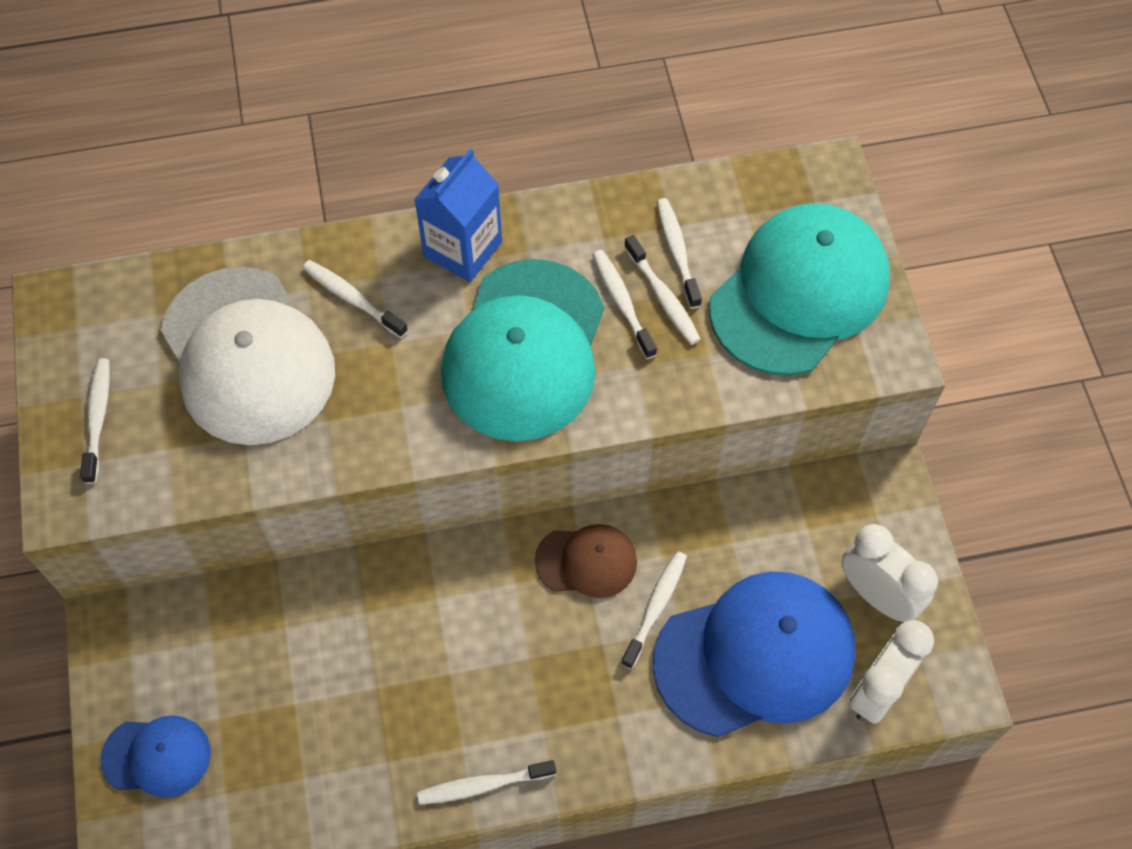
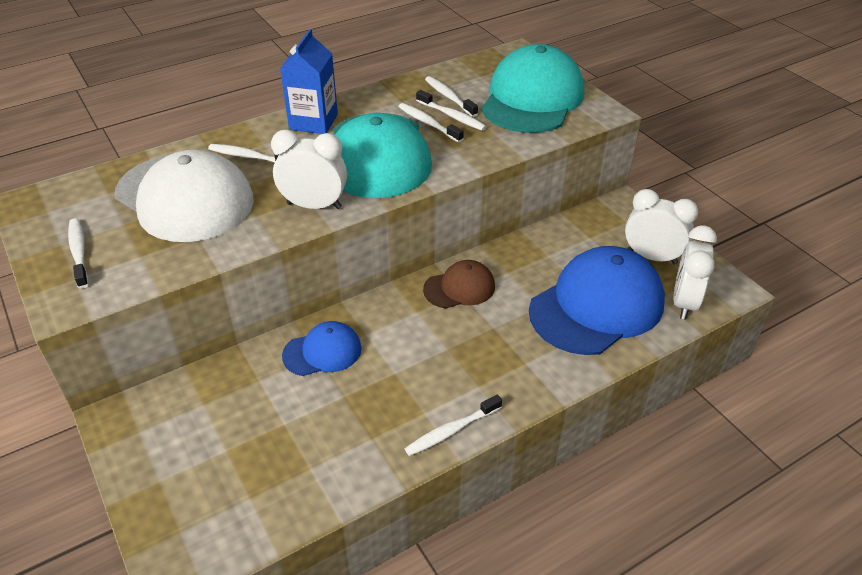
camera: 20 degrees left, 20 degrees down
(157, 756) = (182, 490): blue cap -> blue cap (322, 352)
(405, 426) = (314, 206): none -> white clock
(656, 607) = (518, 299): white toothbrush -> none

